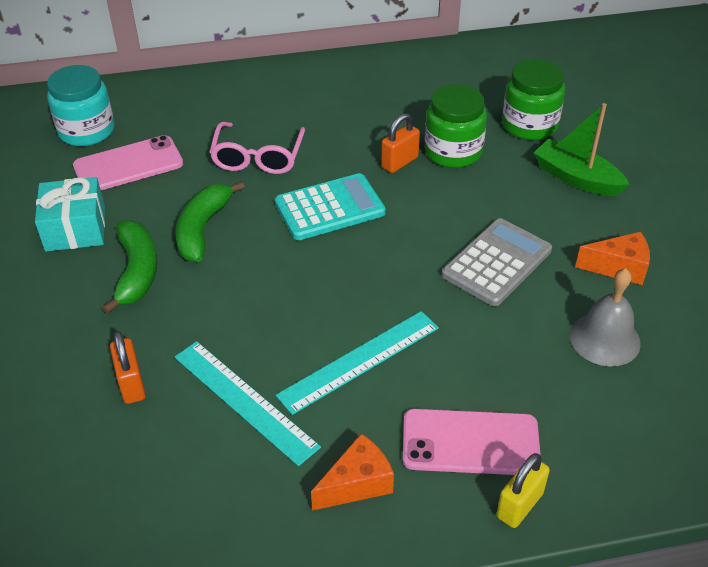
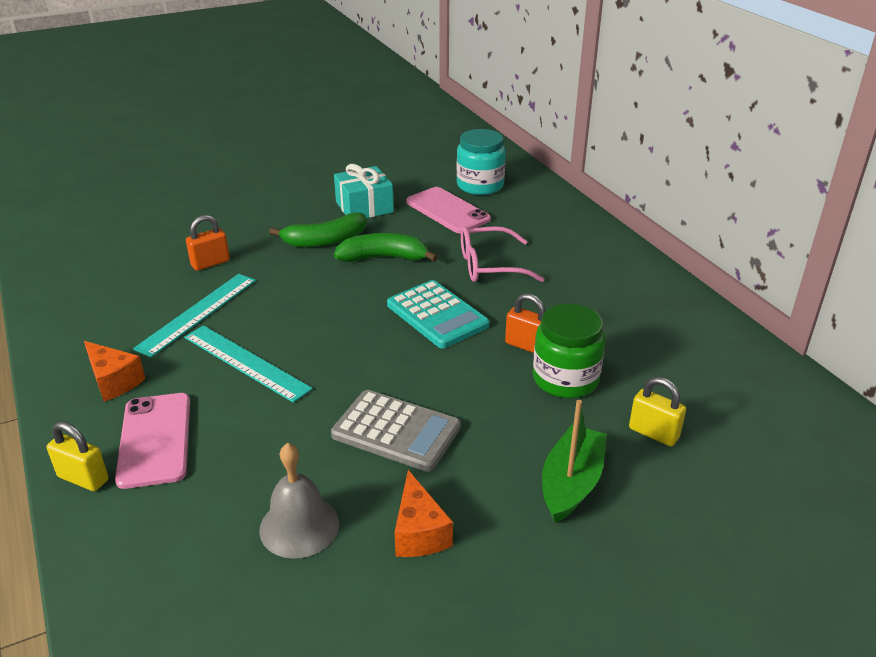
camera: 75 degrees right, 10 degrees down
(529, 125) = (653, 433): green jar -> yellow padlock

